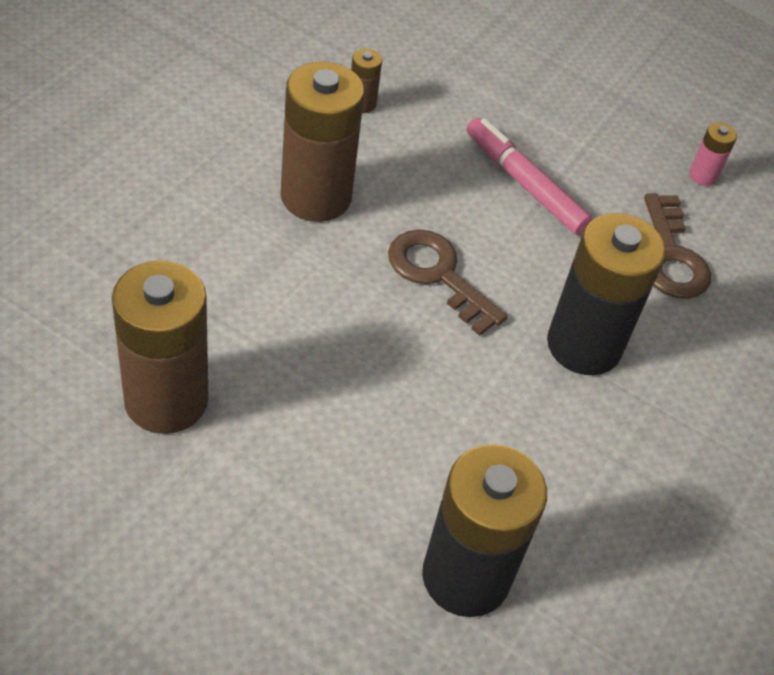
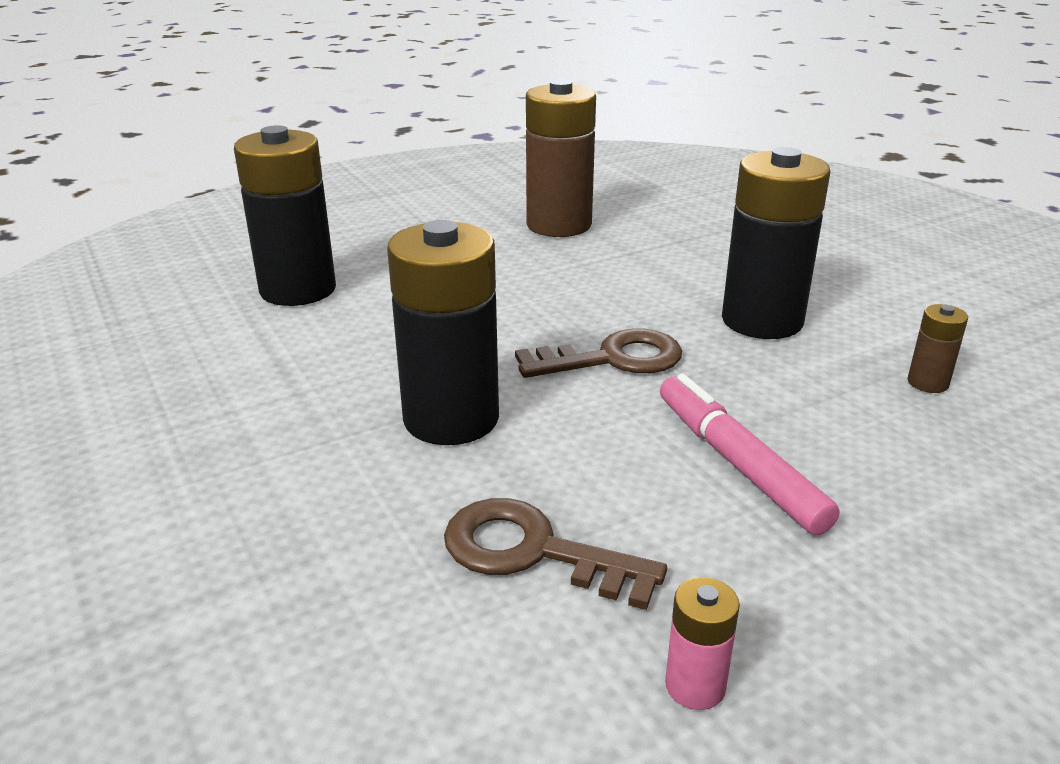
camera: 125 degrees right, 20 degrees down
(316, 196) = (762, 321): brown battery -> black battery
(524, 184) = (738, 464): pink marker -> pink marker turned 105 degrees counterclockwise

